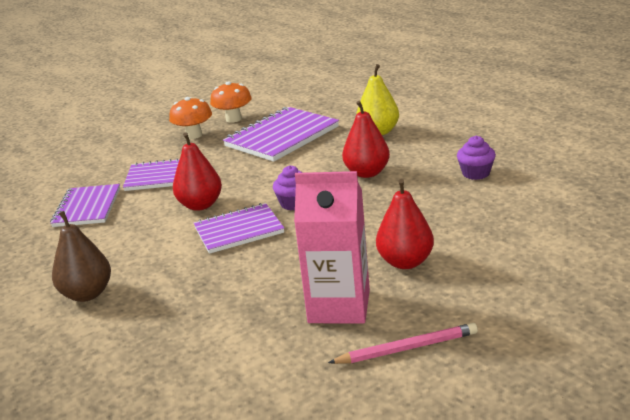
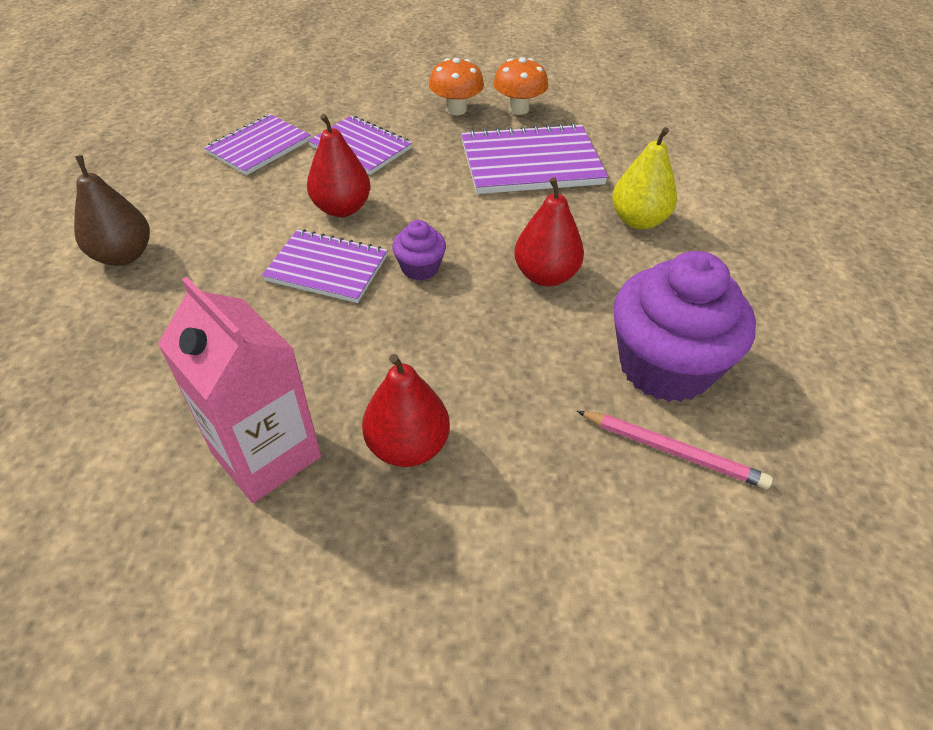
camera: 35 degrees right, 20 degrees up
(407, 348) = (238, 583): pink pencil -> pink pencil (673, 451)
(476, 173) = (665, 366): purple cupcake -> purple cupcake, size x2.17

